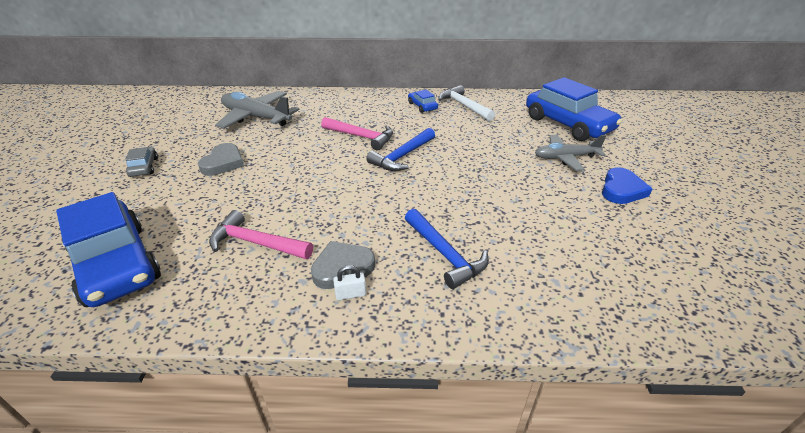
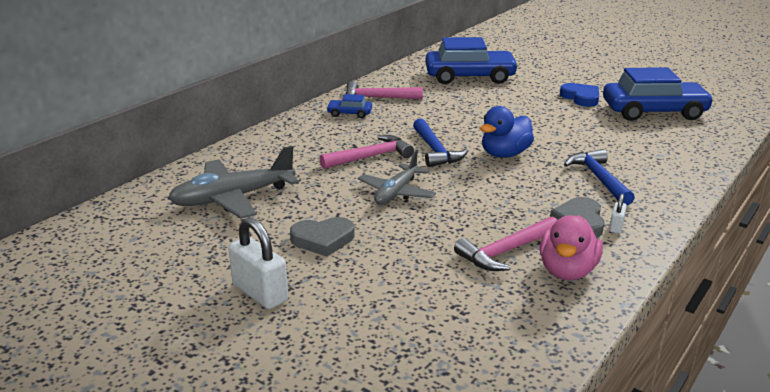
camera: 55 degrees left, 10 degrees down
(116, 264) = (466, 336): blue car -> blue car (653, 112)
(144, 167) = (260, 293): grey car -> white padlock
(223, 163) = (323, 240): grey heart -> grey heart turned 120 degrees clockwise
(242, 287) = (567, 271): none -> pink duck
(434, 188) = (504, 154): none -> blue duck
(444, 254) = (599, 179): blue hammer -> blue hammer turned 105 degrees counterclockwise
(464, 106) = (378, 98): white hammer -> pink hammer
(565, 158) = (518, 97): grey plane -> grey plane (396, 192)

